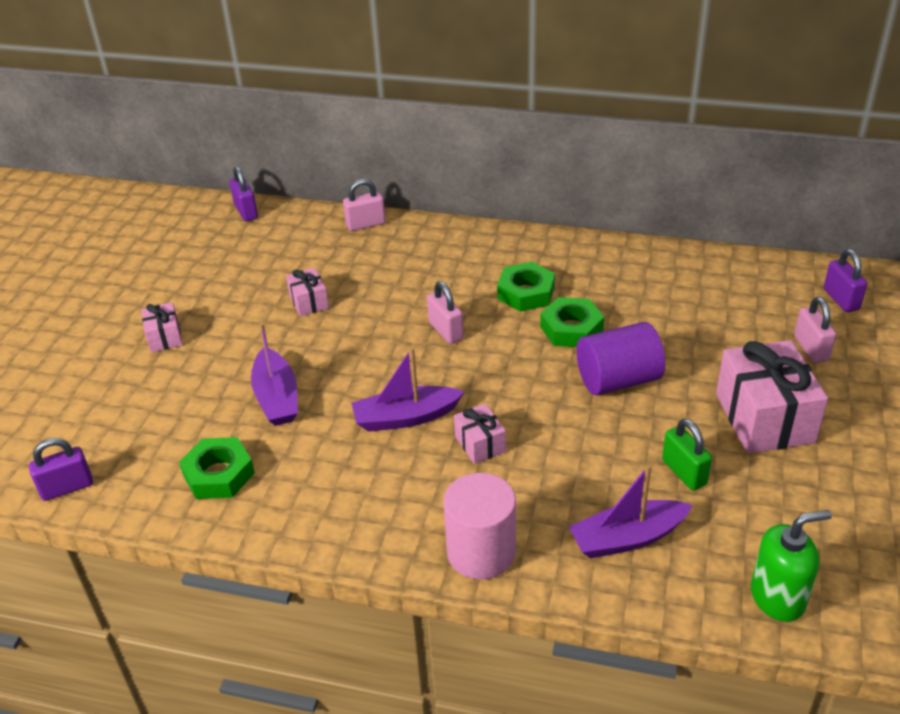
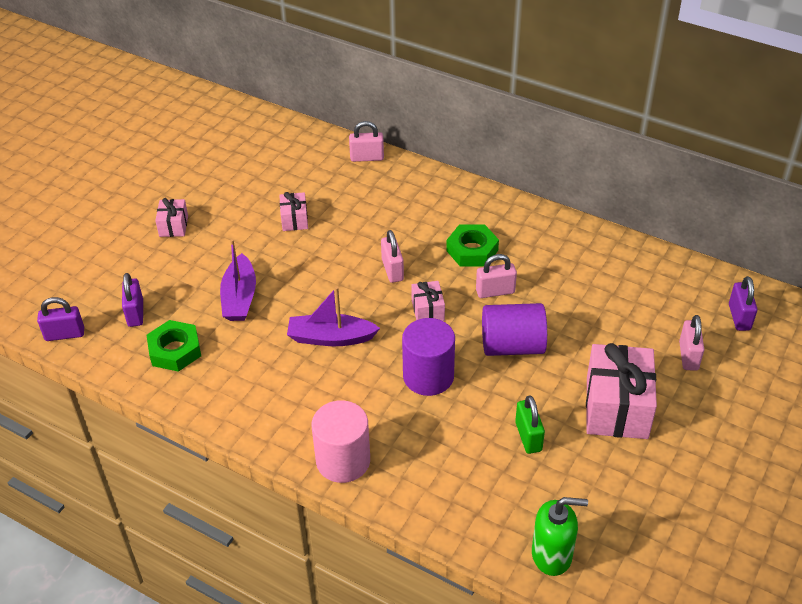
camera: 15 degrees right, 5 degrees up
(246, 212) = (275, 125): purple padlock -> purple padlock (135, 313)
(480, 444) = (379, 374): pink gift -> pink gift (428, 310)
(539, 433) = (428, 376): none -> purple cylinder
(571, 329) = (495, 291): green nut -> pink padlock
(627, 538) = (458, 478): purple boat -> none

